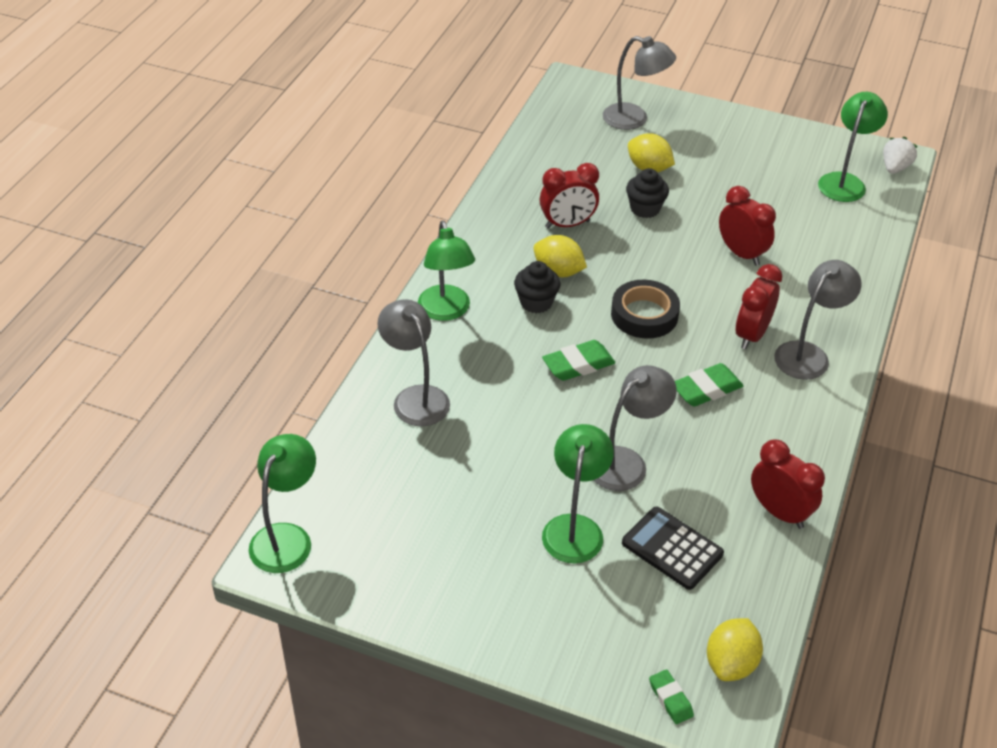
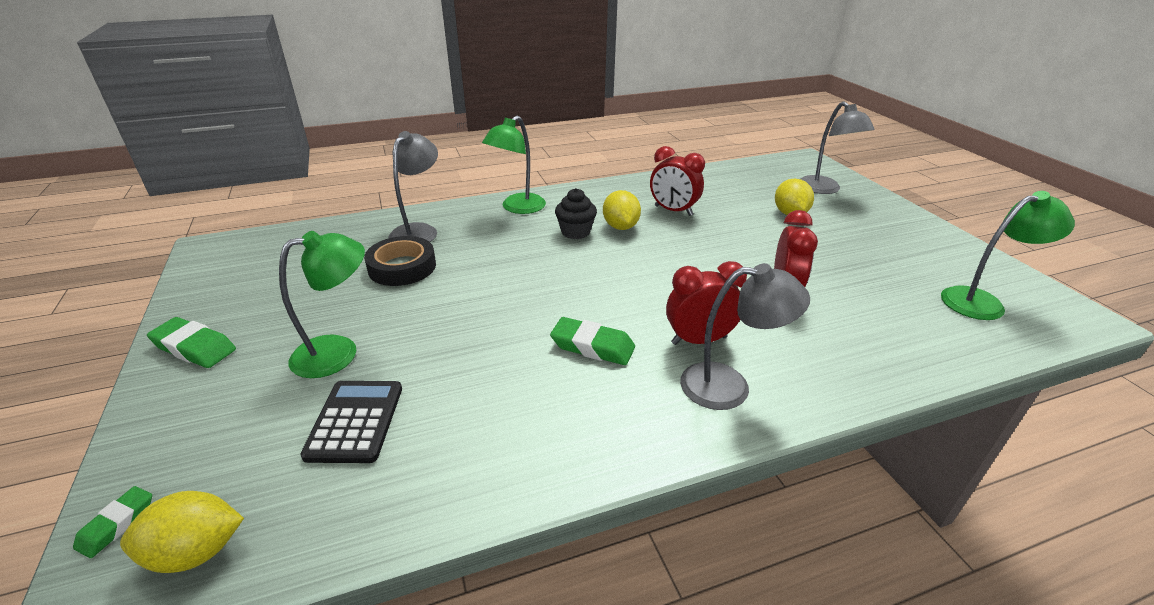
camera: 50 degrees right, 10 degrees down
(286, 537) = (235, 243): green lamp -> none
(578, 365) = (534, 274): green eraser -> green eraser (194, 348)
(626, 462) = (448, 344): grey lamp -> none
(644, 315) = (634, 278): black tape -> black tape (402, 267)
(645, 209) = (747, 230): black cupcake -> none
(779, 512) = (476, 476): red clock -> none
(895, 168) = (1068, 321): white strawberry -> none

